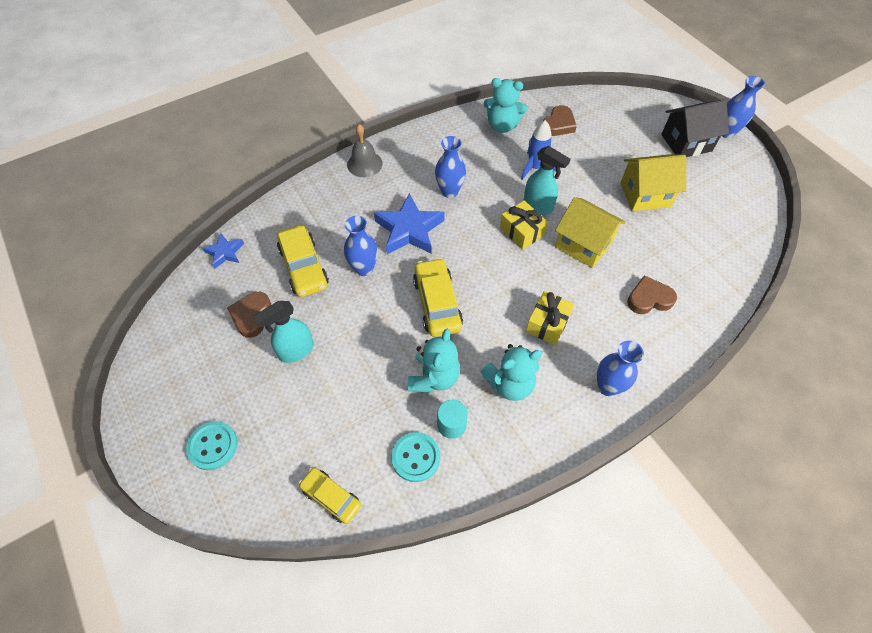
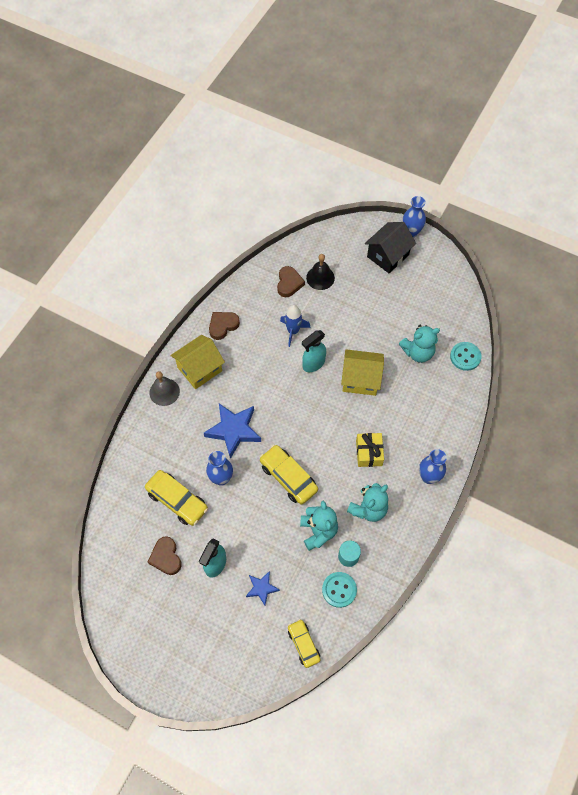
camera: 30 degrees left, 5 degrees up
(213, 446) = (206, 658): turquoise button -> turquoise button (465, 357)
(225, 253) = (110, 521): blue star -> blue star (262, 588)
(331, 497) = (303, 644): yellow car -> yellow car turned 60 degrees clockwise
(449, 191) = (243, 383): blue vase -> none
(502, 126) = (248, 305): turquoise teddy bear -> turquoise teddy bear (418, 352)
(522, 231) = (313, 390): yellow gift -> none
(538, 206) = (313, 364): turquoise spray bottle -> turquoise spray bottle turned 135 degrees clockwise
(596, 133) = (320, 277): none -> black bell
(645, 194) = (381, 316): yellow house -> yellow house (199, 369)
(649, 299) = (423, 399): brown heart -> brown heart (223, 326)

